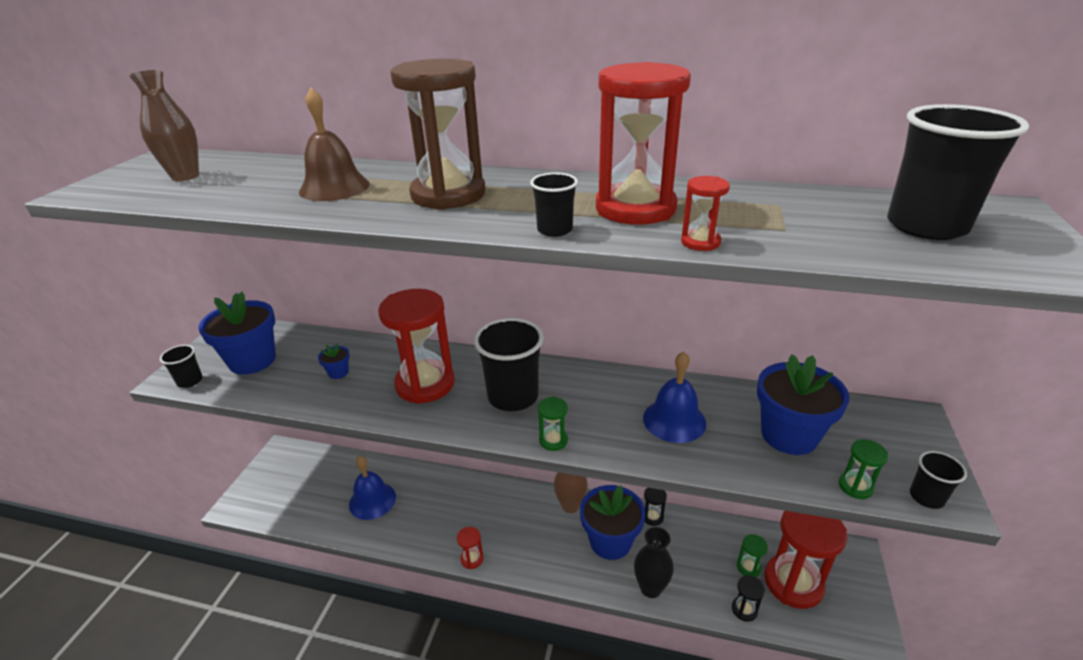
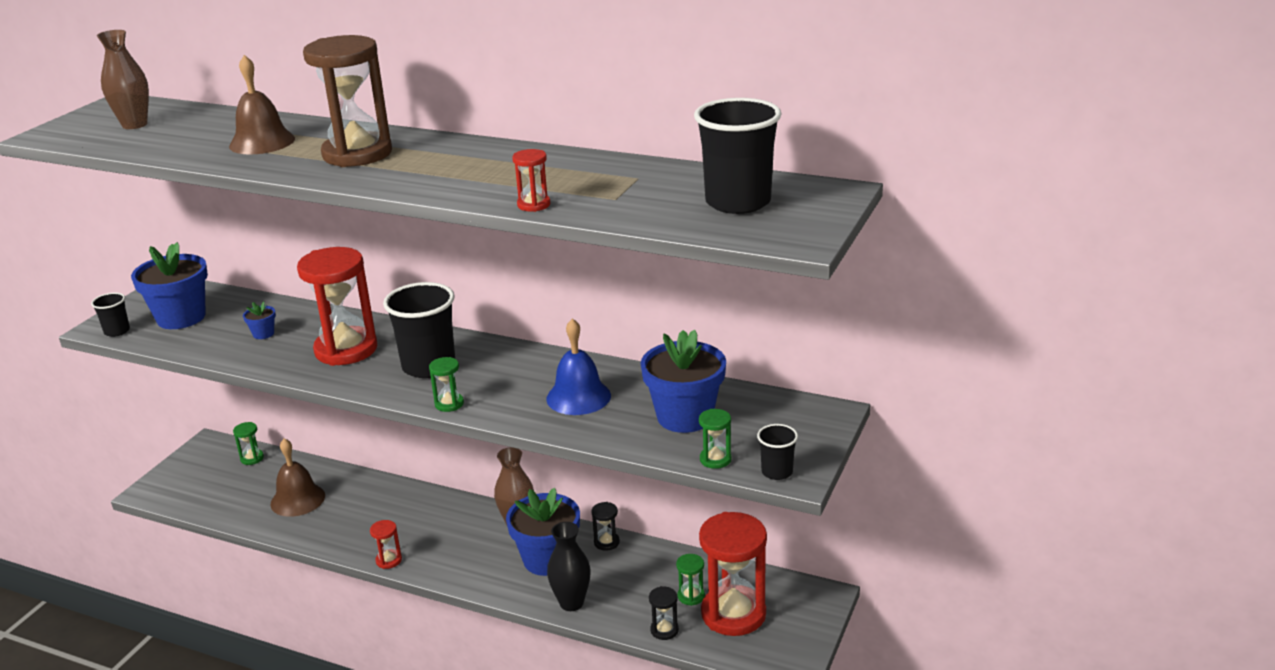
camera: 10 degrees right, 5 degrees down
(322, 461) = (252, 458): none -> green hourglass
(372, 500) = (297, 499): blue bell -> brown bell
(554, 230) = (424, 189): black cup -> none
(635, 208) = (508, 175): red hourglass -> none

